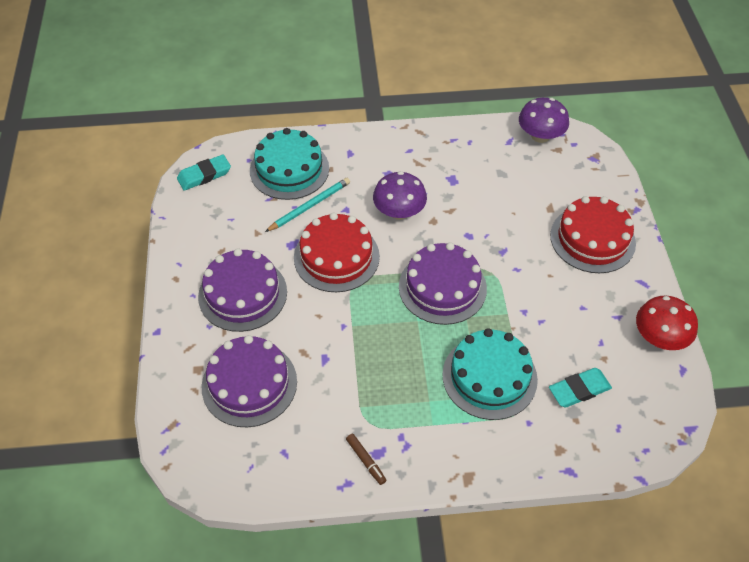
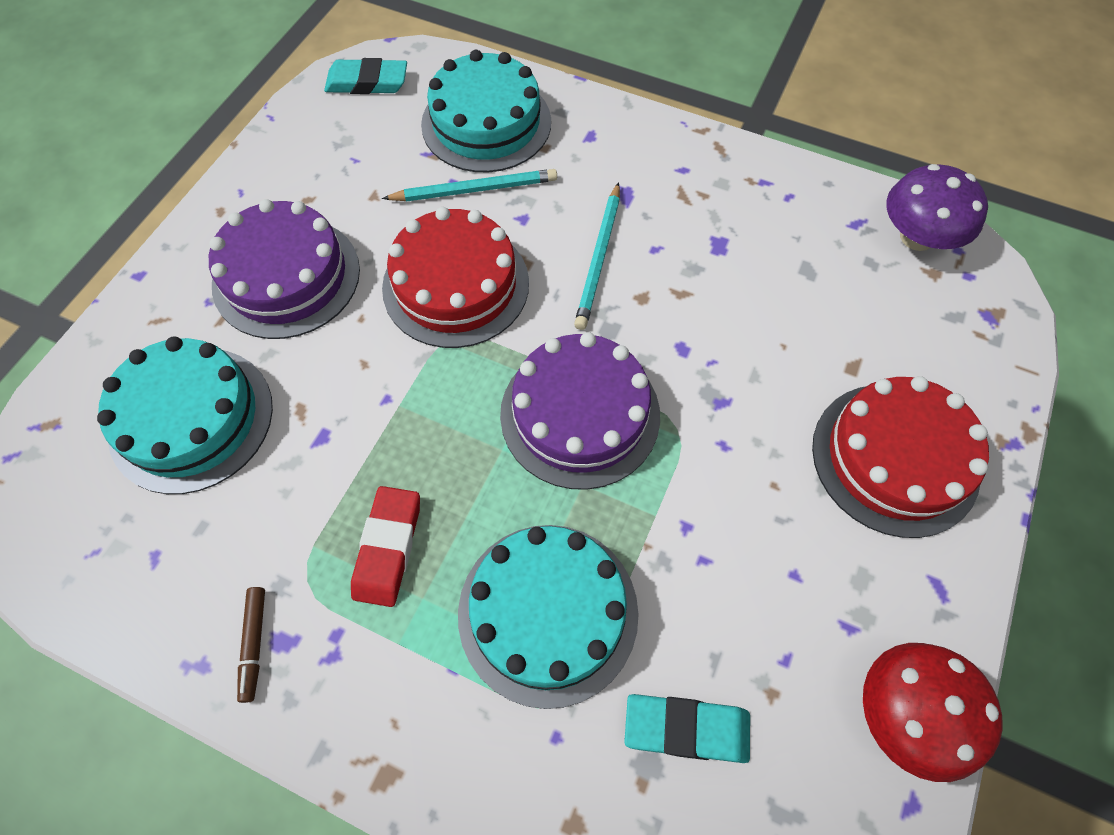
camera: 30 degrees right, 10 degrees up
(249, 384) = (191, 419): purple cake -> turquoise cake
(396, 389) = (388, 548): none -> red eraser
(399, 212) = (599, 258): purple mushroom -> turquoise pencil

